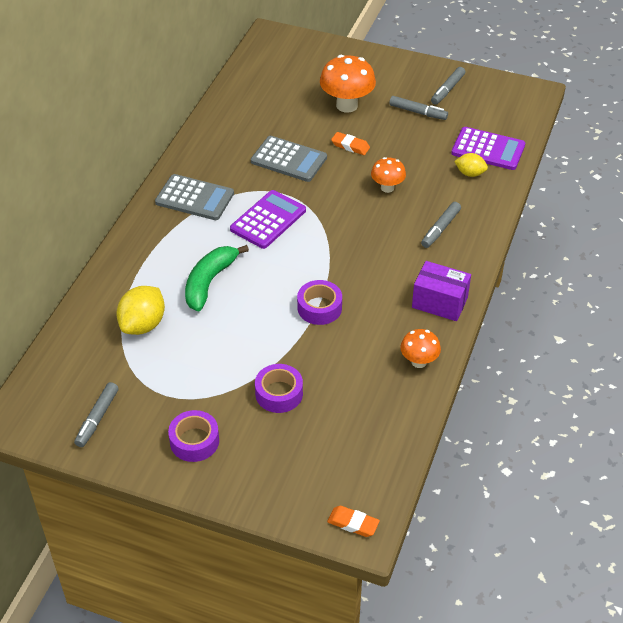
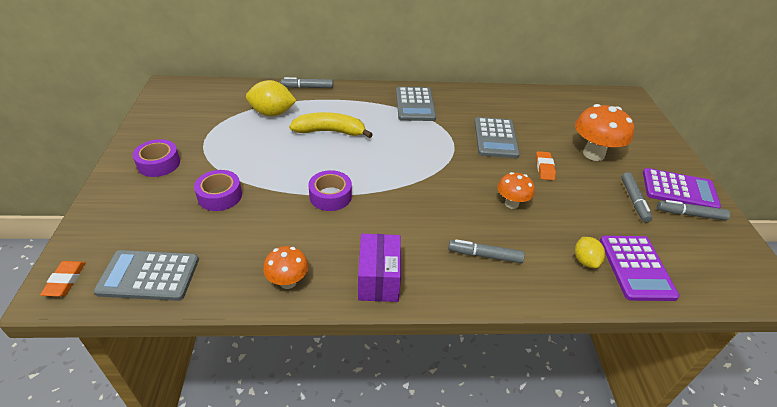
camera: 65 degrees right, 5 degrees down
(97, 418) = (175, 116): grey marker -> grey marker (307, 87)
(209, 282) = (330, 132): green banana -> yellow banana
(268, 220) = (417, 144): purple calculator -> purple calculator (679, 190)
(372, 459) = (149, 276): none -> grey calculator

